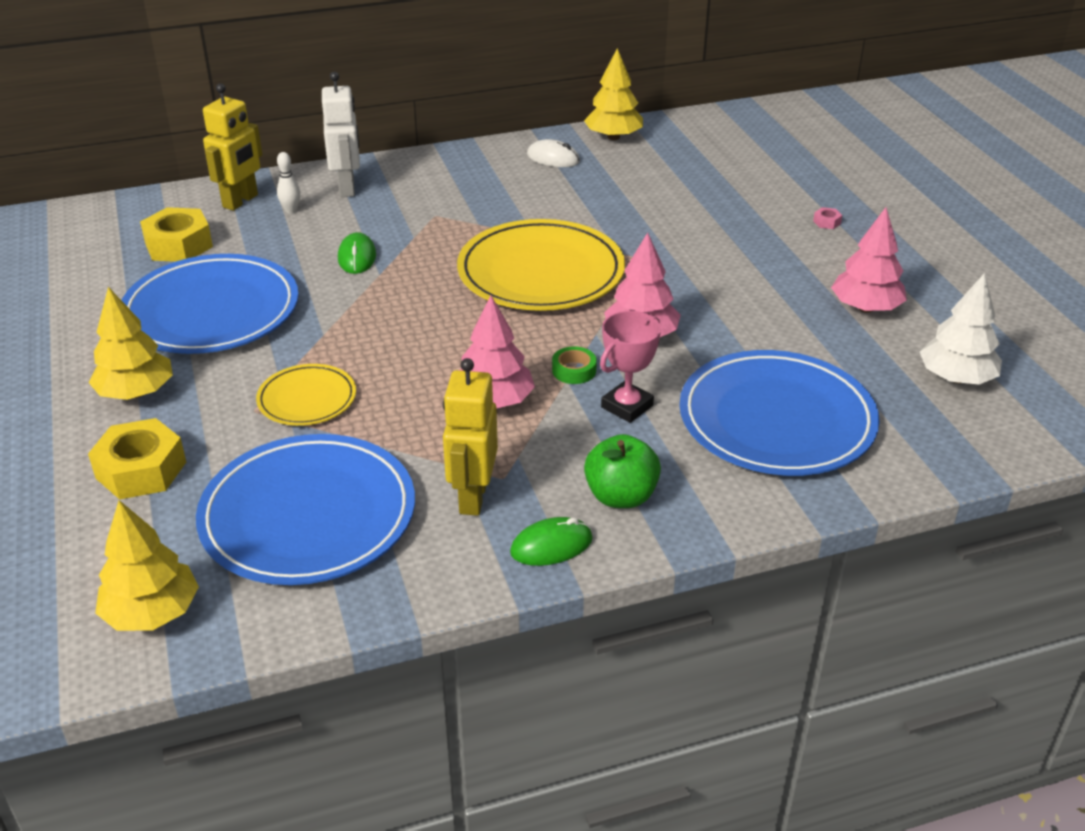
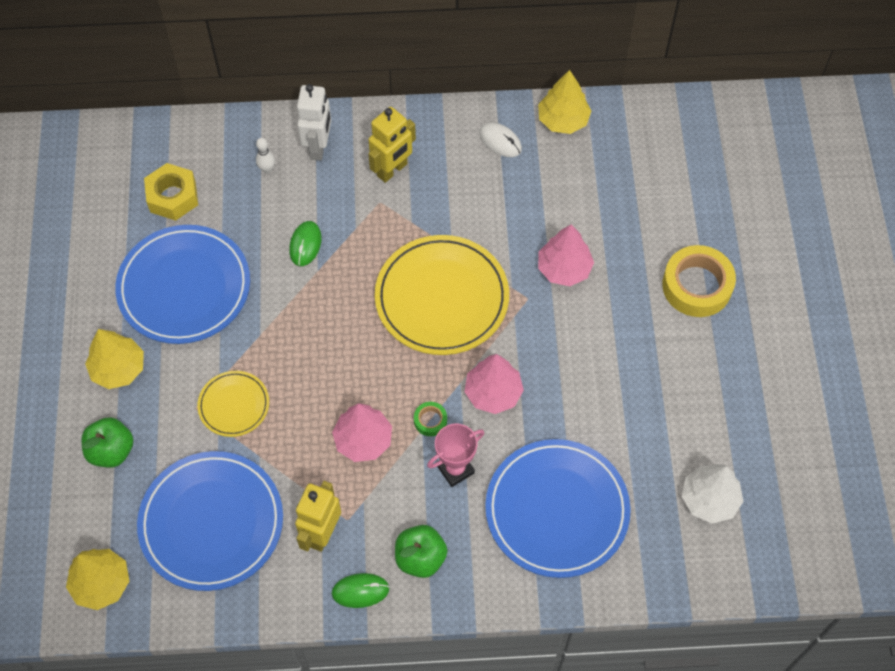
camera: 15 degrees right, 25 degrees up
(141, 470) = (111, 451): yellow nut -> green apple
(241, 201) = (230, 147): yellow robot -> yellow robot (392, 170)
(827, 222) = (697, 286): pink nut -> yellow tape
(865, 308) = (678, 402): pink tree -> pink tree (564, 268)

